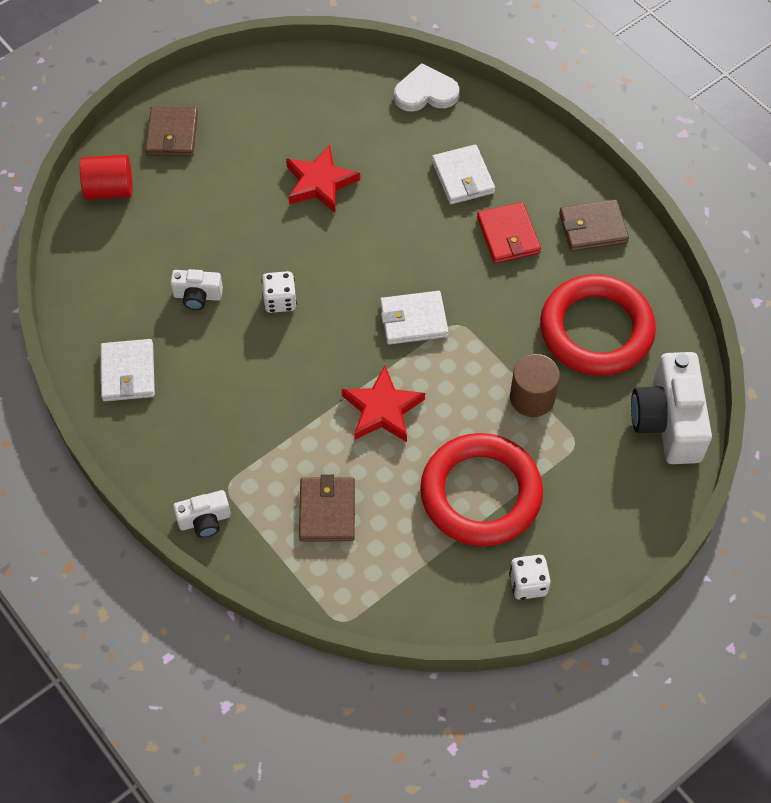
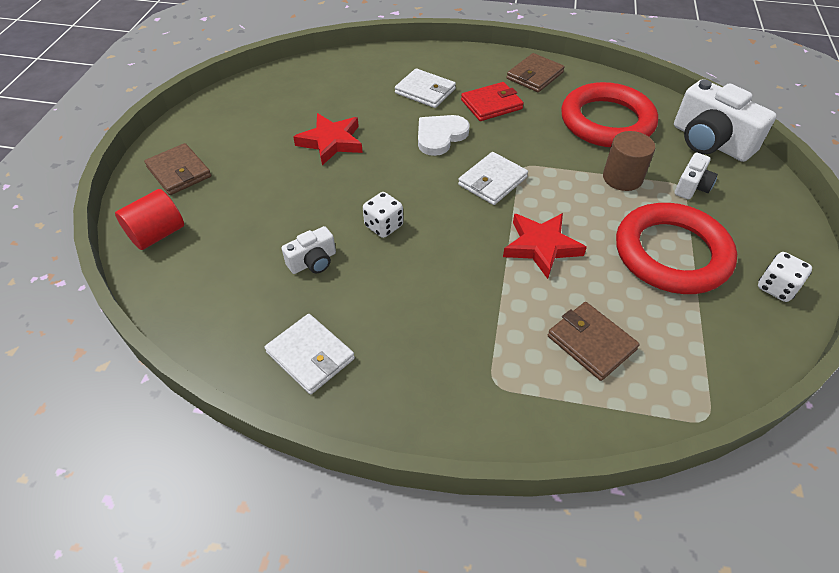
camera: 40 degrees left, 10 degrees down
(204, 520) = (508, 426): white camera -> white camera (691, 186)
(425, 92) = (348, 63): white heart -> white heart (440, 136)
(508, 235) = (491, 104): red wallet -> red wallet turned 60 degrees counterclockwise

